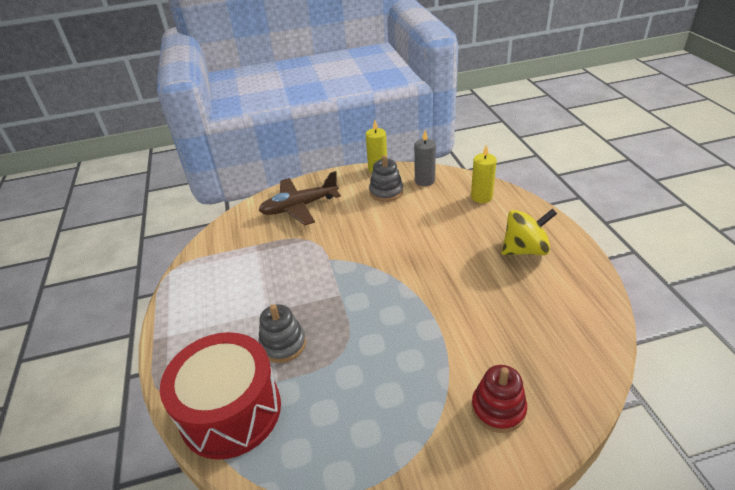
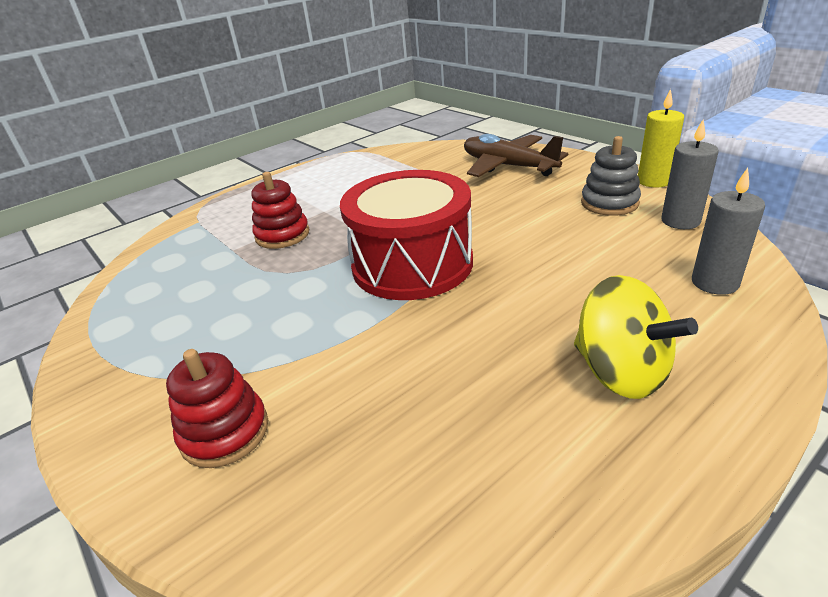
camera: 65 degrees right, 5 degrees down
(231, 411) = (189, 241): red drum -> red drum (412, 264)
(283, 344) = (282, 235): grey stacking toy -> red stacking toy
(481, 197) = (714, 283): yellow candle -> grey candle

